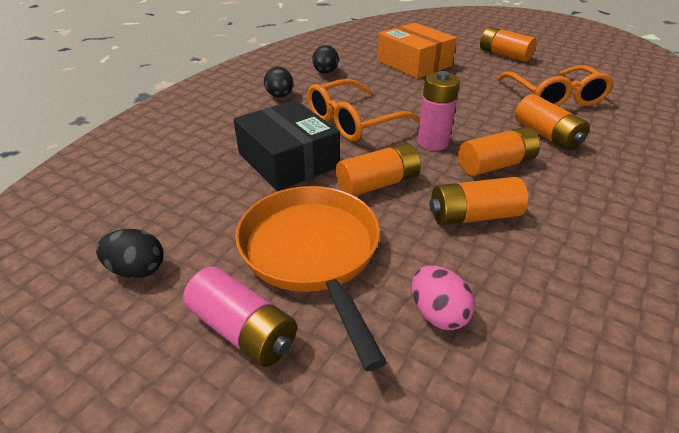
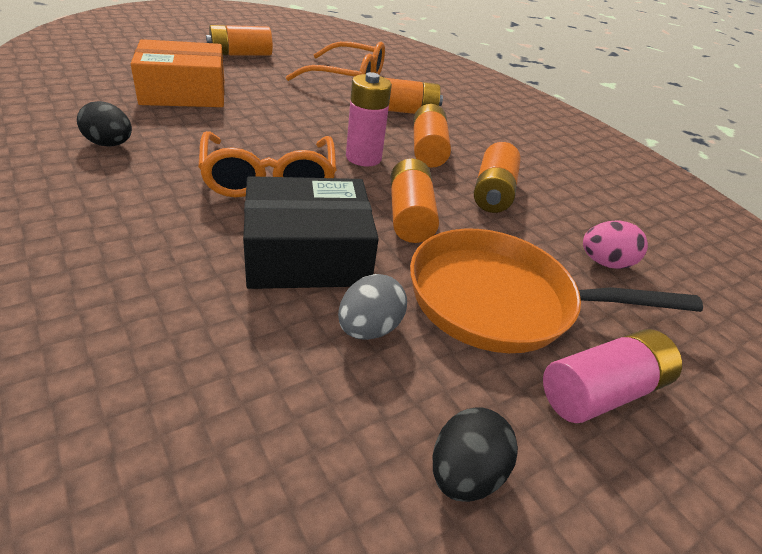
camera: 70 degrees left, 0 degrees up
(236, 202) = (369, 328): none -> grey egg
(280, 96) = (123, 200): black egg -> none

